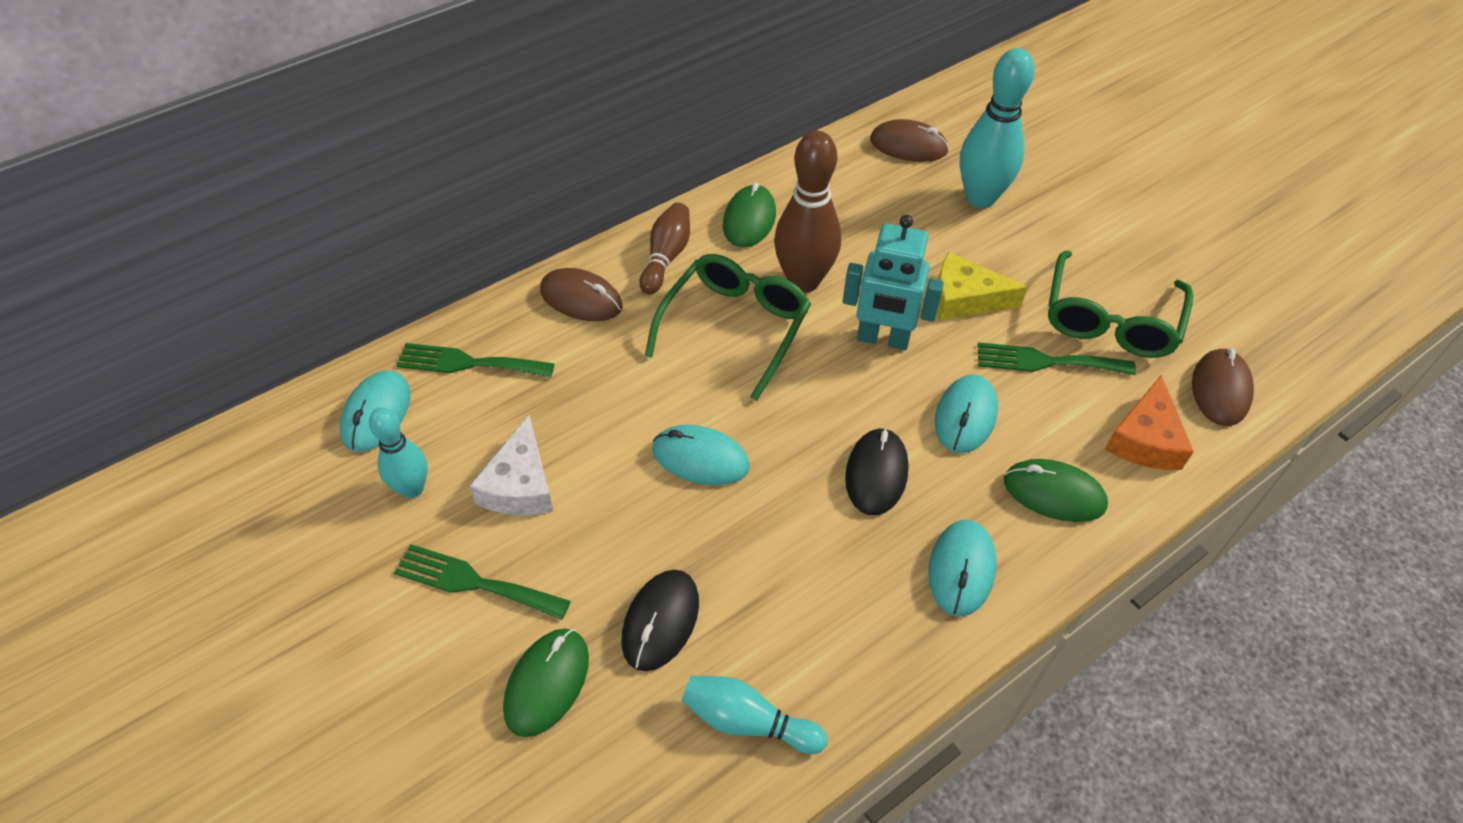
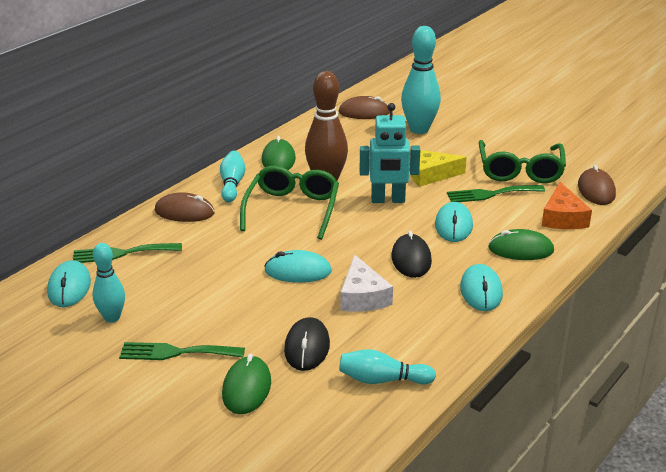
camera: 15 degrees left, 20 degrees down
(520, 484) = (185, 303): white cheese -> white cheese (362, 296)
(666, 257) = (232, 184): brown bowling pin -> turquoise bowling pin

